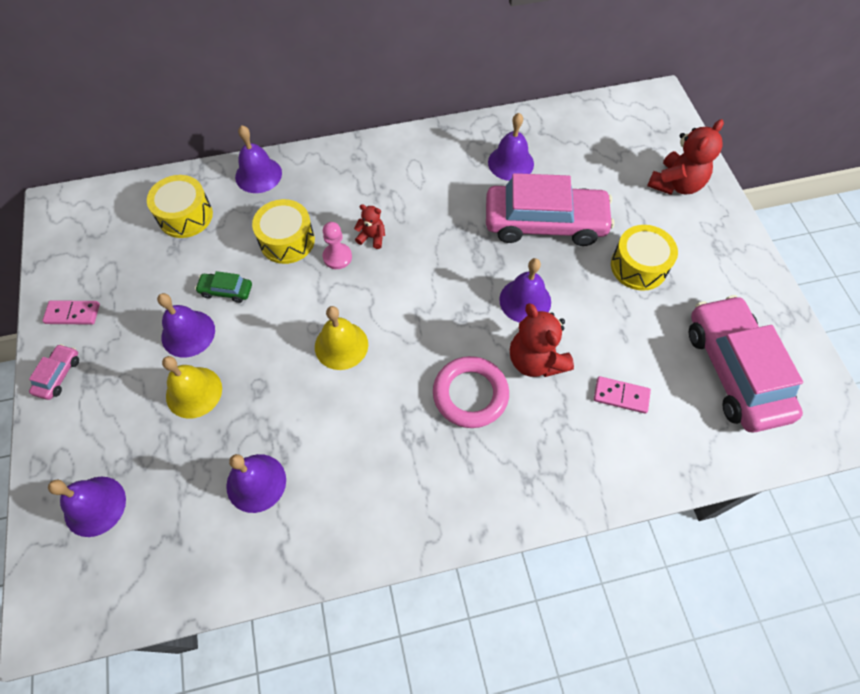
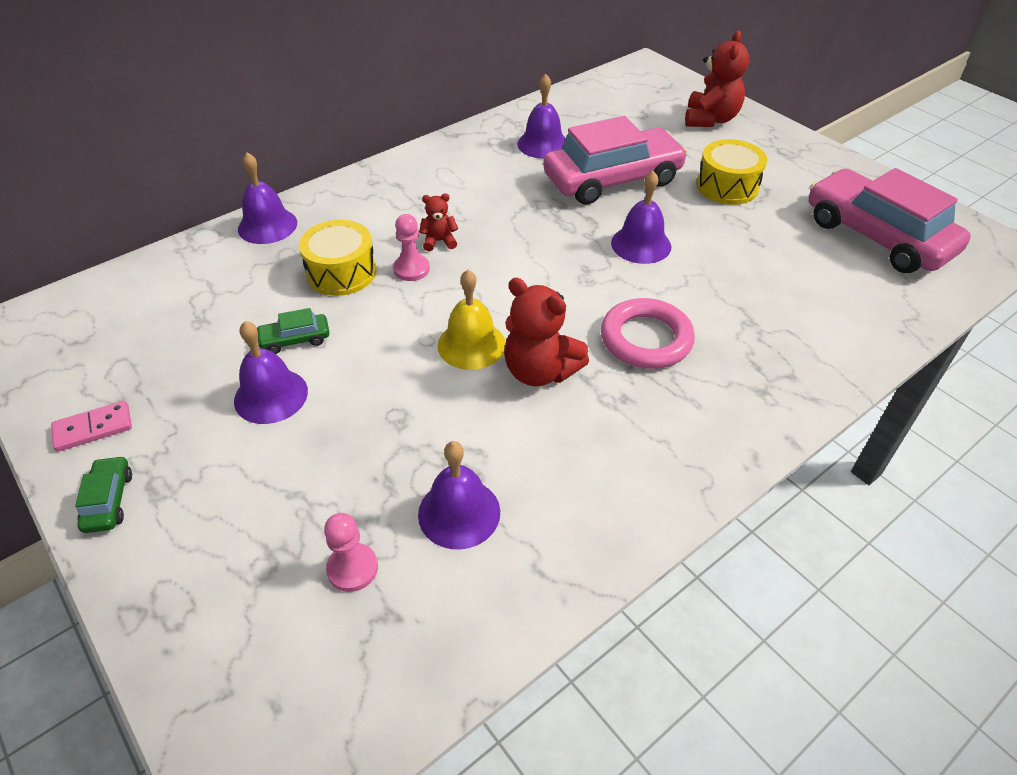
camera: 25 degrees left, 15 degrees down
(58, 375) = (108, 501): pink car -> green car
(95, 506) = (250, 627): purple bell -> none
(171, 493) = (352, 568): none -> pink pawn
(185, 216) = (196, 286): yellow drum -> none
(194, 392) = (316, 451): yellow bell -> none
(535, 360) = (690, 288): red teddy bear -> red teddy bear (540, 371)
(621, 396) = (794, 289): pink domino -> none

